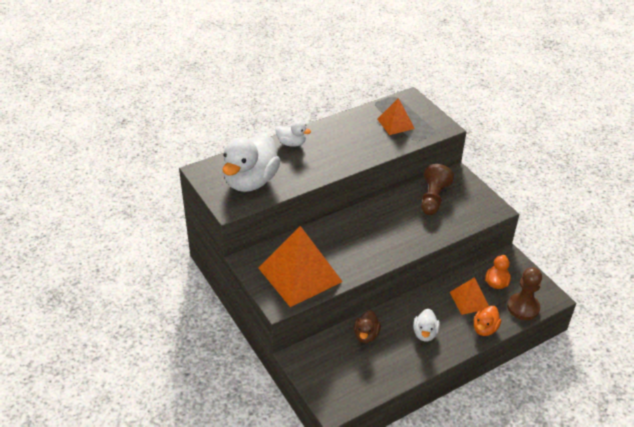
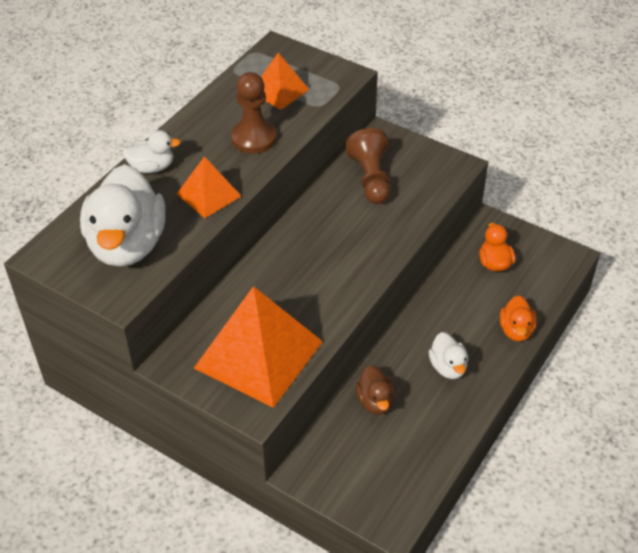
camera: 25 degrees left, 5 degrees up
(469, 300) = (475, 299): orange pyramid -> orange pyramid (209, 195)
(523, 307) = (544, 283): brown pawn -> brown pawn (254, 138)

